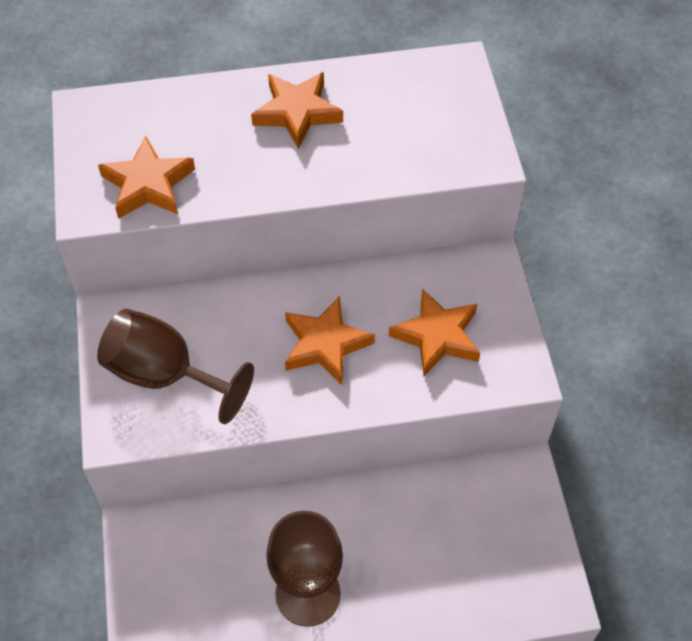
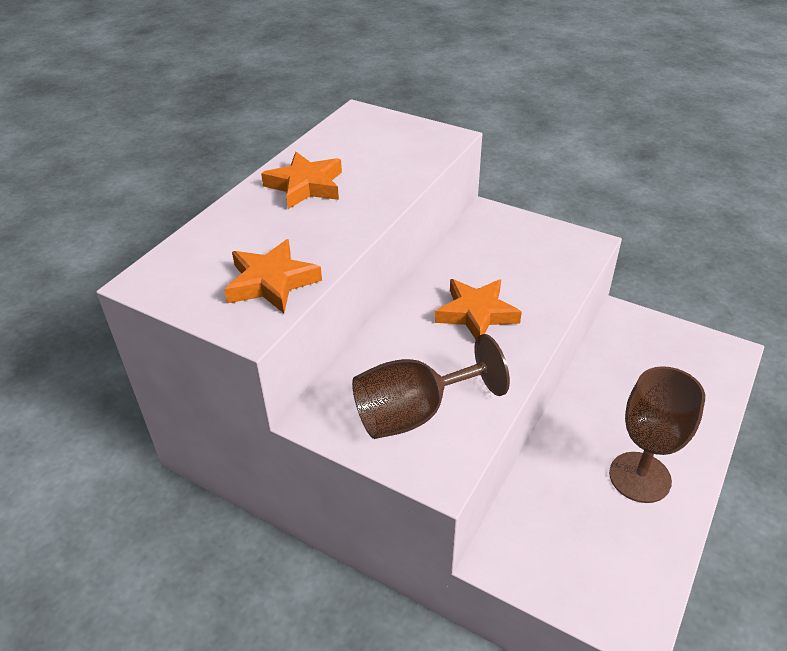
camera: 50 degrees left, 15 degrees down
(437, 336) = (523, 261): orange star -> none

